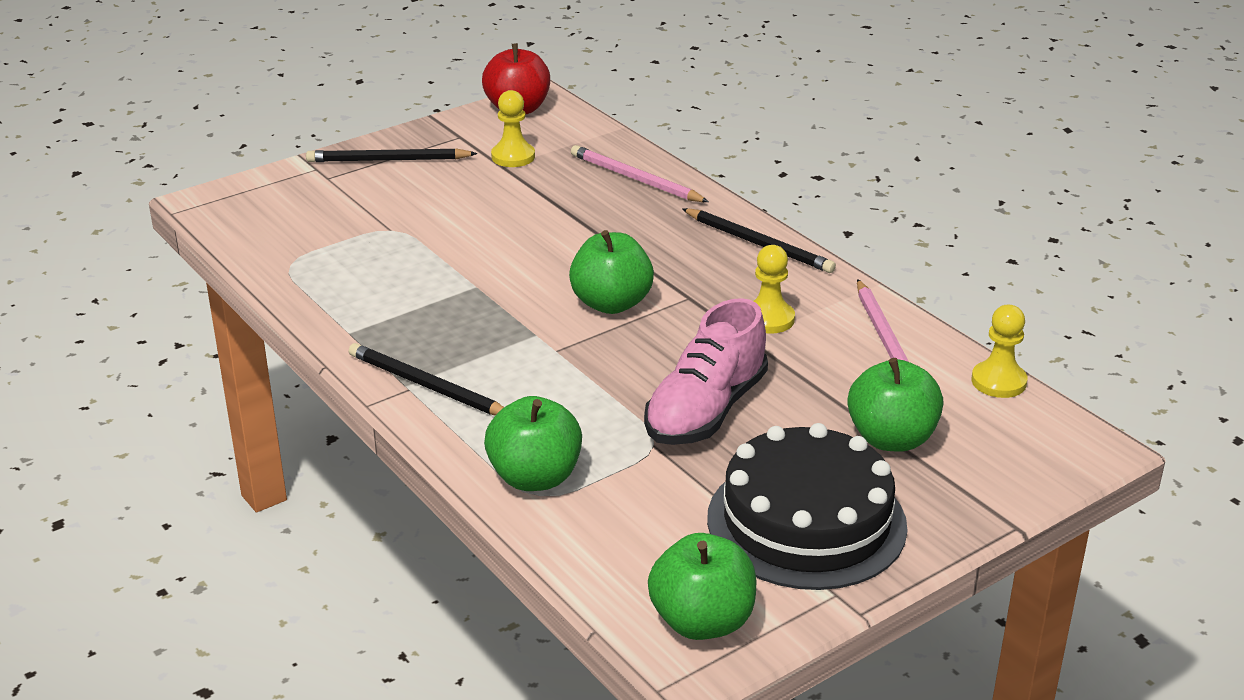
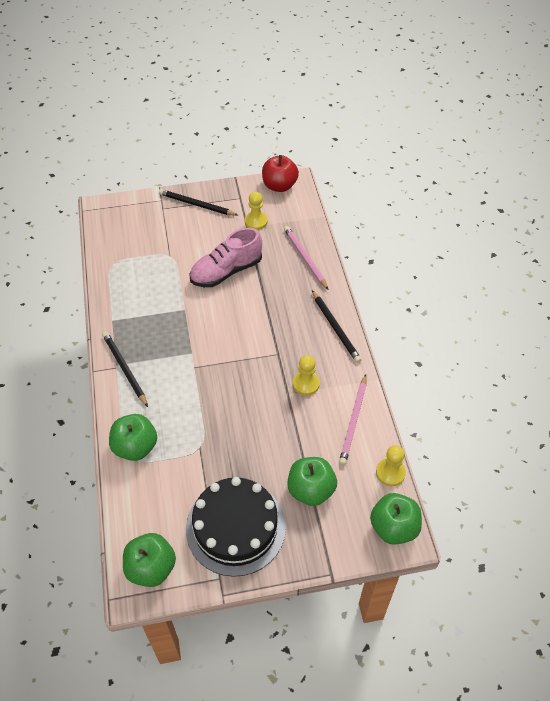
camera: 25 degrees right, 20 degrees up
(611, 303) = (238, 344): green apple -> green apple (393, 527)
(705, 410) = (236, 435): pink shoe -> pink shoe (226, 271)

